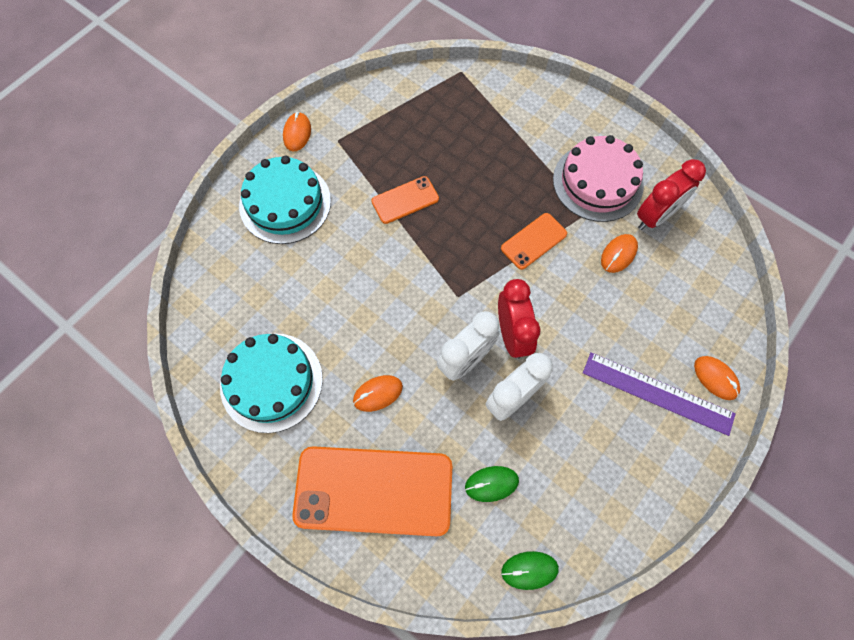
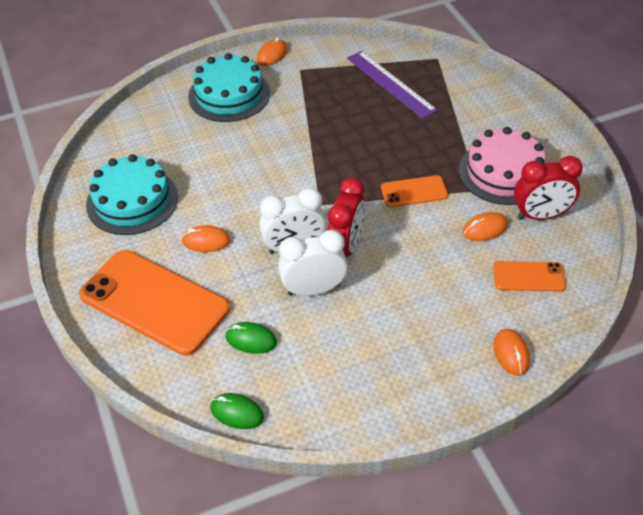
camera: 30 degrees right, 20 degrees down
(405, 200) = (325, 126): orange phone -> orange phone (528, 277)
(657, 393) = (446, 341): purple ruler -> purple ruler (390, 84)

